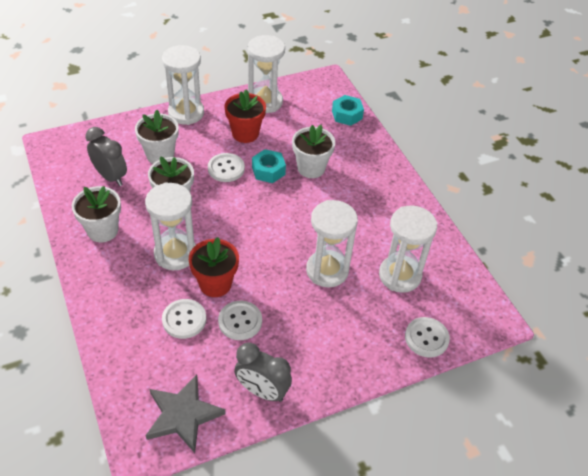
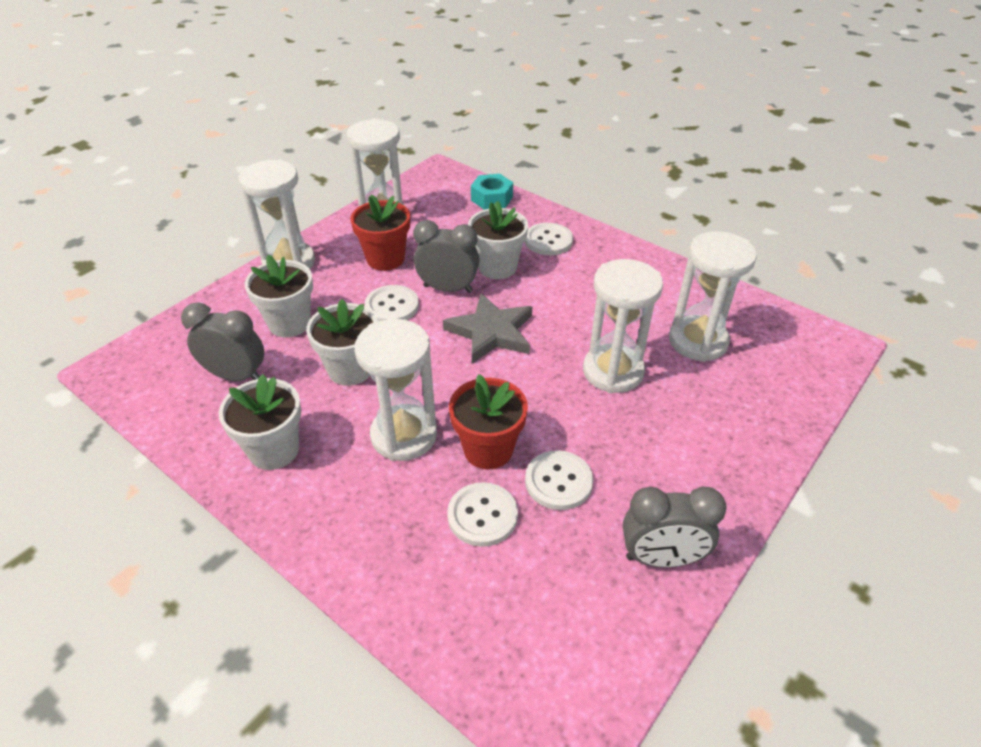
camera: 25 degrees left, 5 degrees down
(183, 415) = (585, 650): grey star -> grey star (491, 332)
(268, 171) = (448, 289): turquoise nut -> grey clock
(426, 338) = (788, 396): white button -> white button (548, 241)

